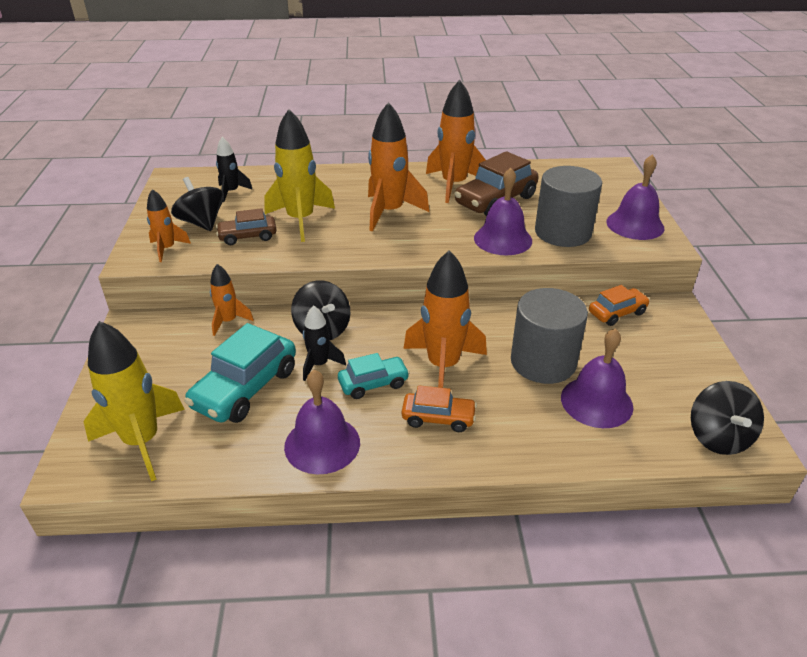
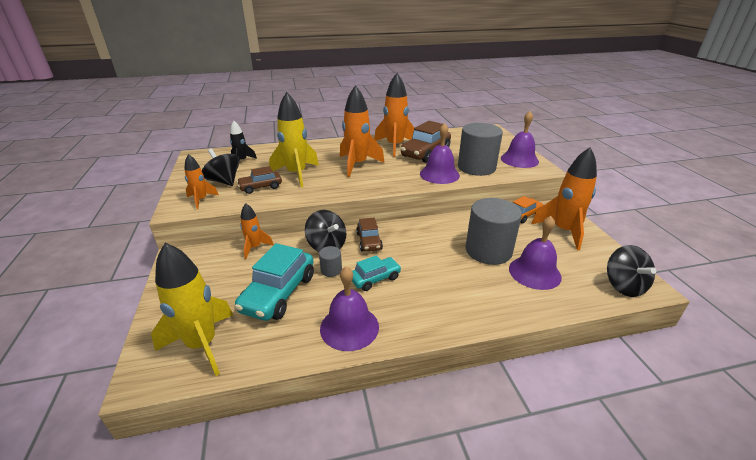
camera: 10 degrees left, 5 degrees down
(319, 364) = (331, 270): black rocket -> grey cylinder
(381, 329) = (369, 241): none -> brown car
(438, 418) = (430, 297): orange car -> none
(443, 366) = (421, 261): orange rocket -> orange rocket (563, 231)

